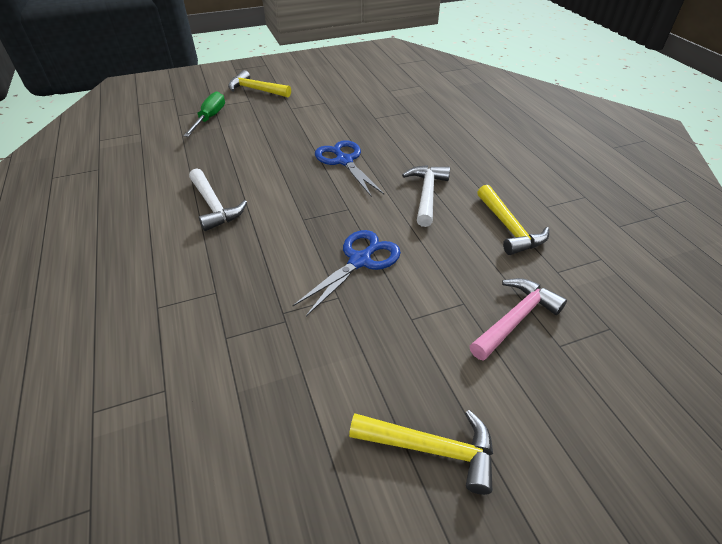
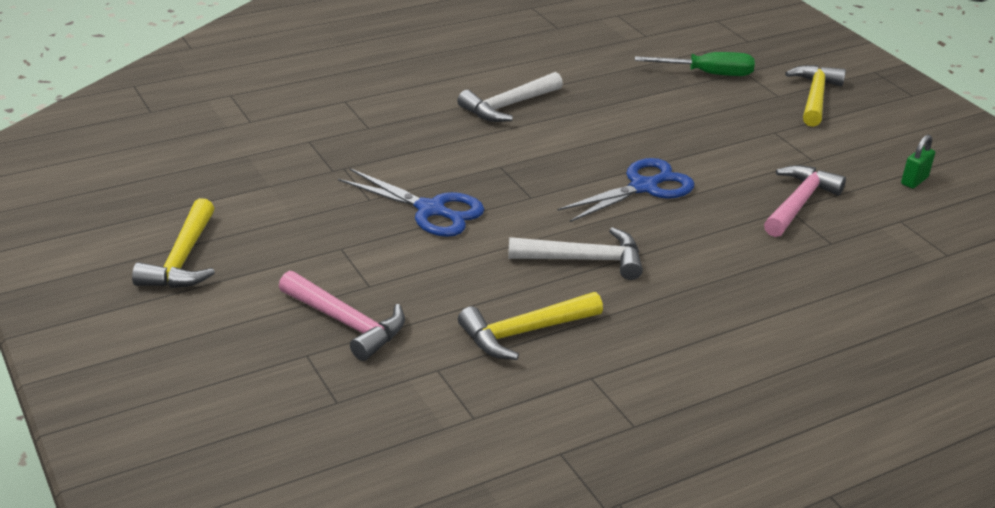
camera: 80 degrees right, 10 degrees down
(352, 80) = (914, 181): none -> green padlock
(369, 114) = (799, 203): none -> pink hammer

